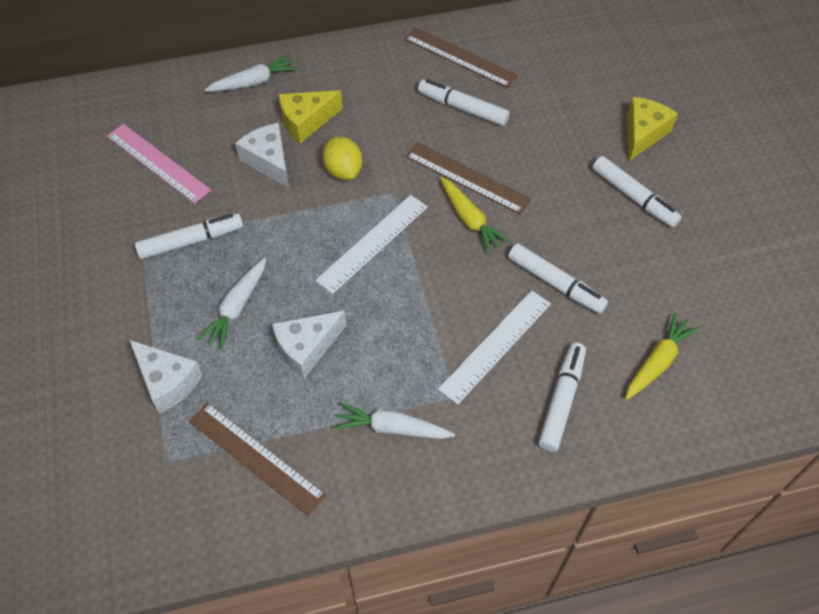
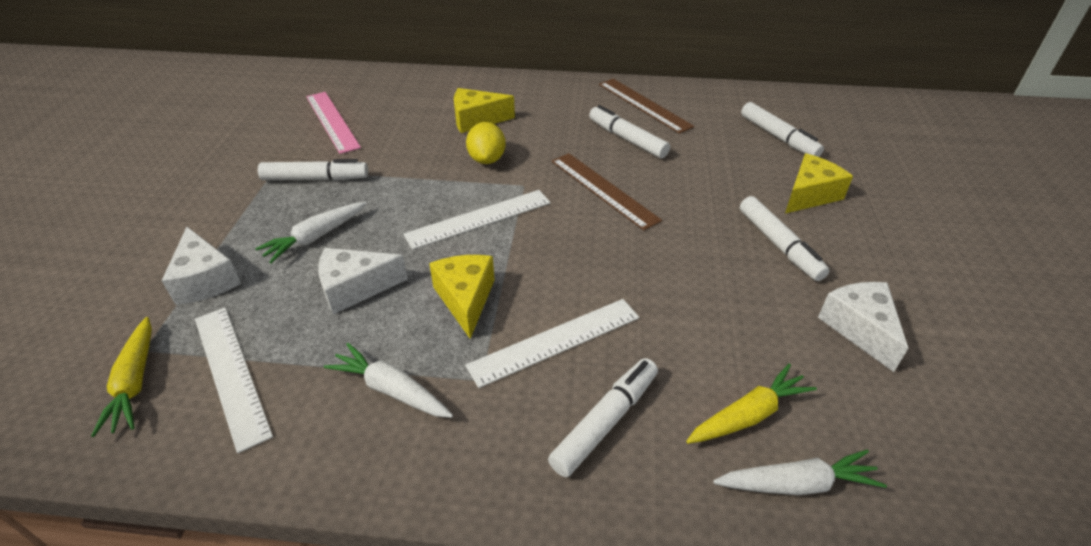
camera: 20 degrees right, 15 degrees down
(253, 82) = (450, 87): white carrot -> white carrot (797, 484)
(256, 457) = (231, 373): brown ruler -> white ruler
(268, 161) = (425, 139): white cheese -> white cheese (859, 328)
(405, 329) = (465, 299): none -> yellow cheese
(470, 220) = (588, 223): yellow carrot -> yellow carrot (134, 382)
(555, 284) = (654, 300): white marker -> white marker (778, 137)

